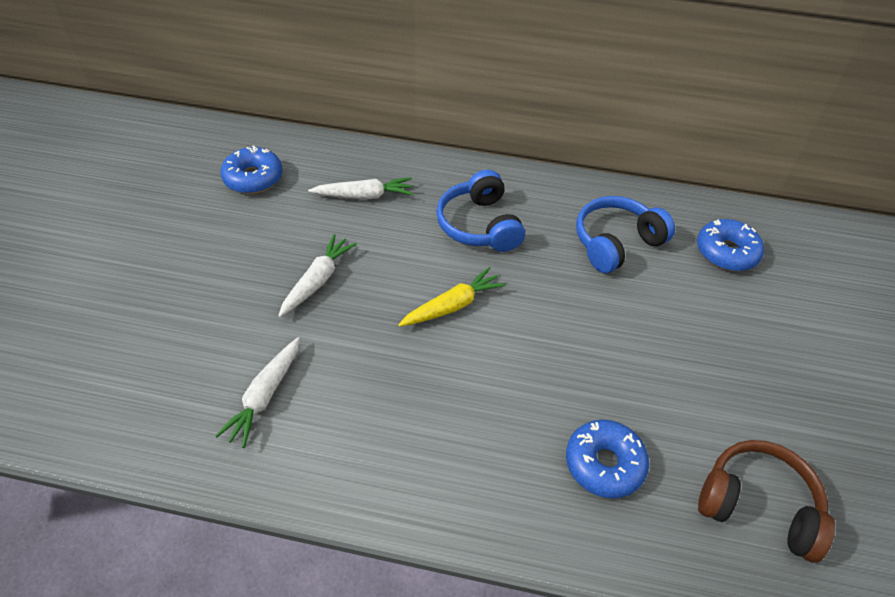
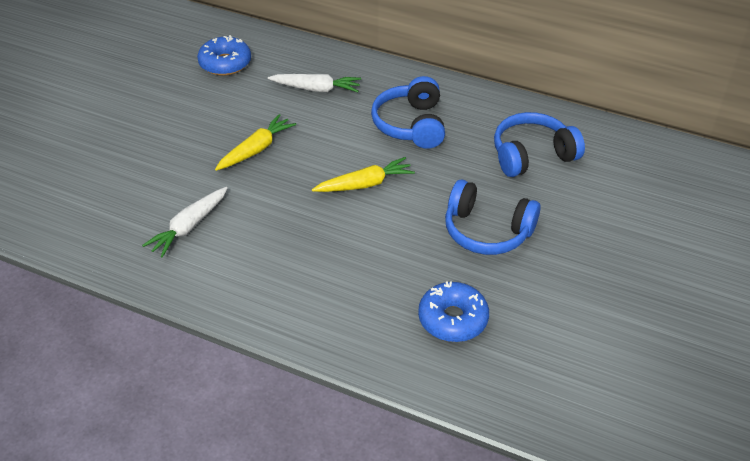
camera: 15 degrees right, 5 degrees down
(317, 281) = (256, 149): white carrot -> yellow carrot
(602, 342) = (487, 231): none -> blue headphones
(726, 252) = (635, 176): blue donut -> none
(758, 506) = (576, 371): brown headphones -> none

